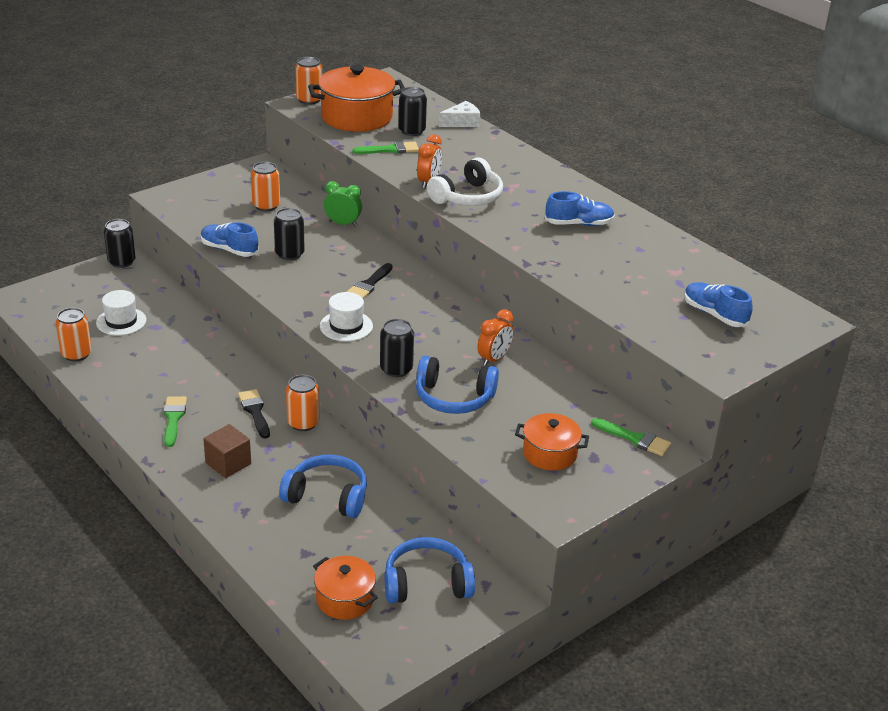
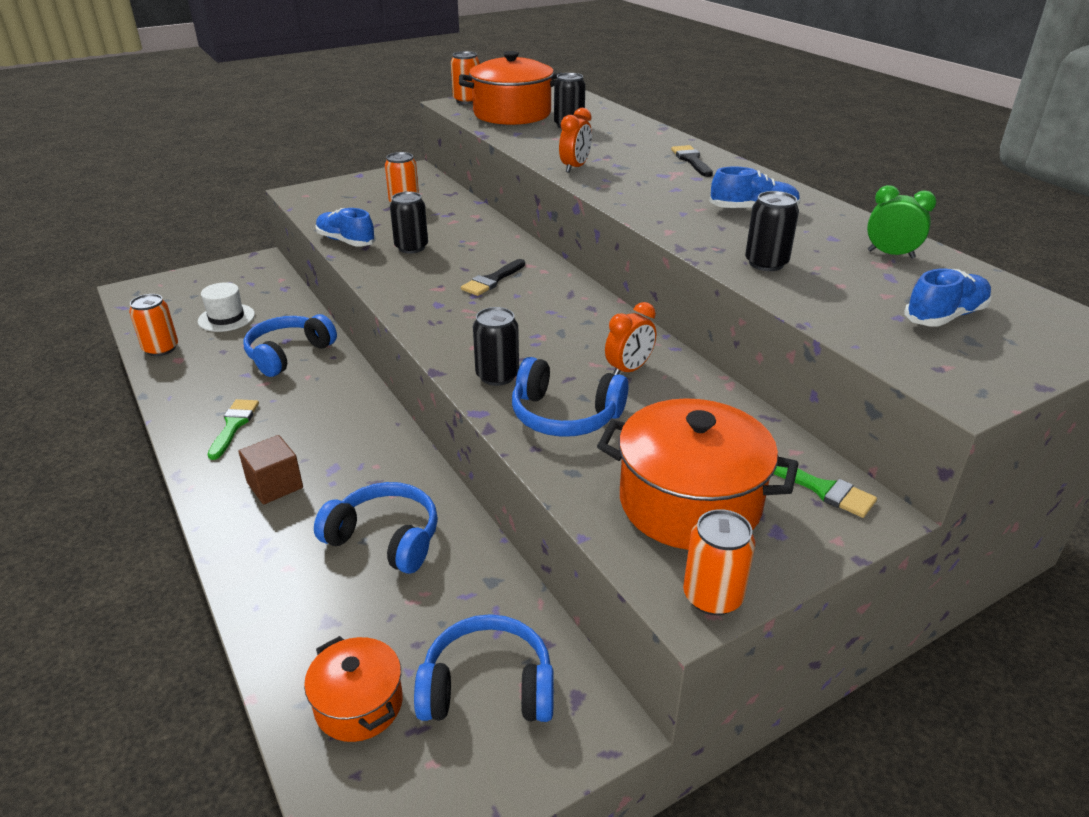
camera: 10 degrees right, 0 degrees up
(121, 262) = (255, 262): black can -> black can (766, 263)
(192, 353) = (288, 354): none -> blue headphones
(255, 411) = (333, 423): black brush -> black brush (691, 160)
(303, 423) = (386, 440): orange can -> orange can (712, 596)
(343, 224) = (482, 221): green clock -> green clock (890, 254)
(346, 326) = (450, 323): white hat -> none
(390, 150) = (540, 140): green brush -> none
(462, 122) = (627, 120): white cheese -> none
(468, 197) = (618, 182): white headphones -> none
(550, 453) = (689, 502): orange pot -> orange pot, size x1.74
(714, 314) = (945, 316): blue shoe -> blue shoe turned 90 degrees clockwise

